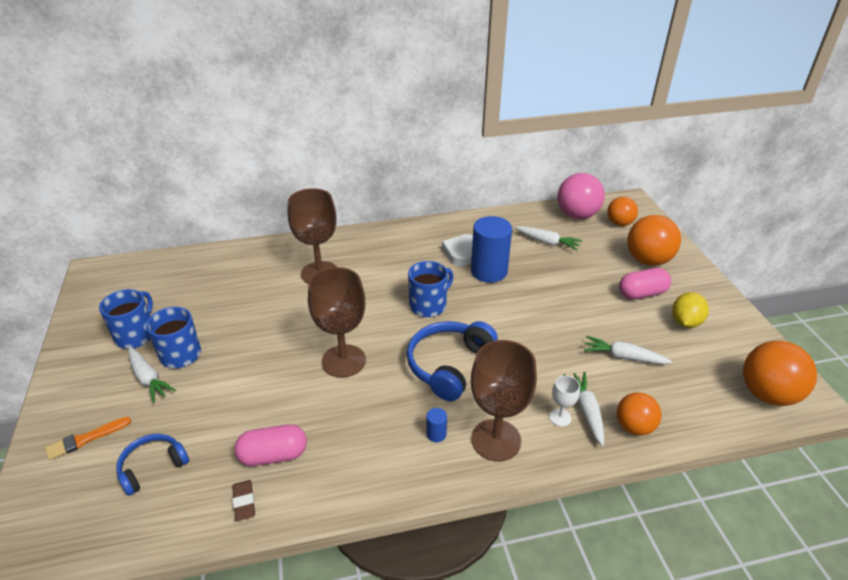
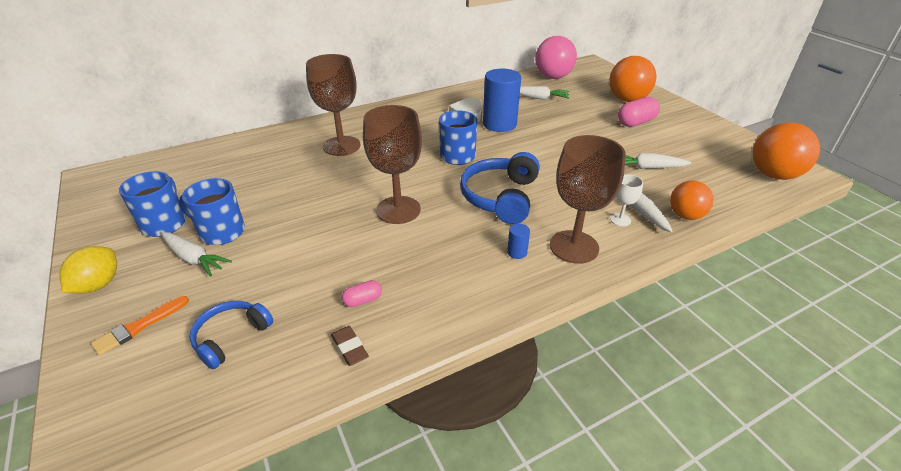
camera: 15 degrees left, 0 degrees up
(273, 455) = (363, 300): pink capsule -> pink capsule, size x0.54
(619, 223) = (590, 78): orange ball -> none
(685, 322) = (681, 136): yellow lemon -> yellow lemon (98, 285)

